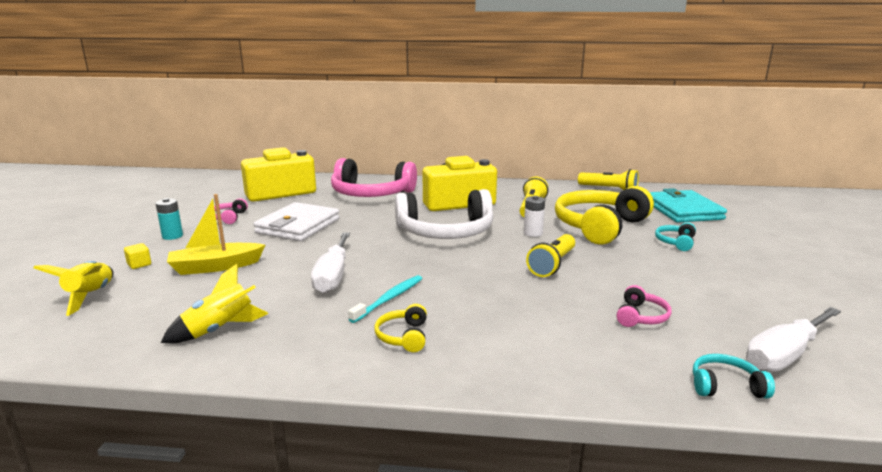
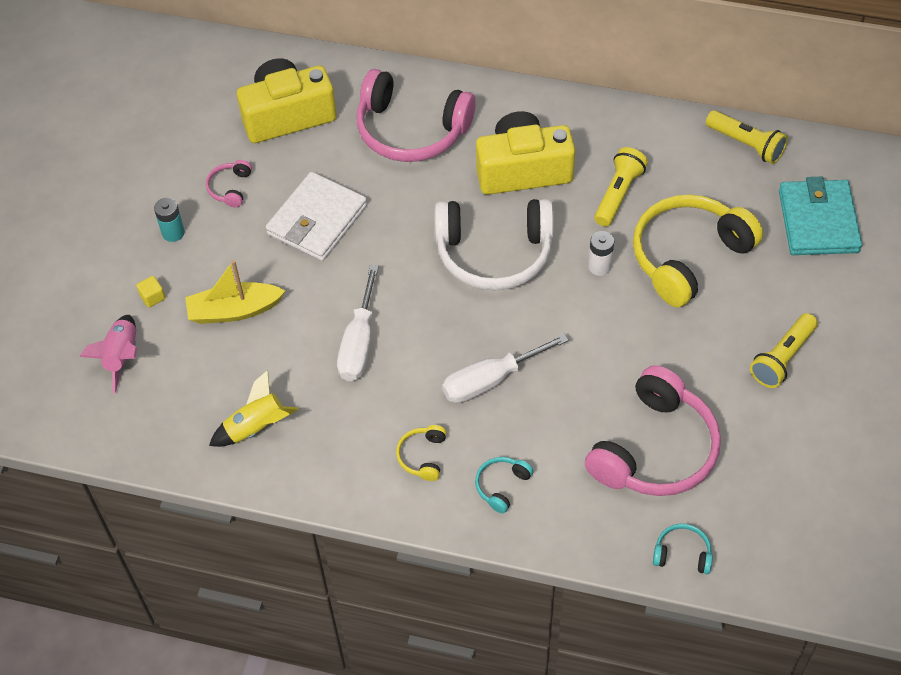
camera: 10 degrees right, 35 degrees up
(90, 296) = (122, 357): yellow rocket -> pink rocket
(389, 298) = (415, 392): turquoise toothbrush -> none
(552, 265) = (600, 343): yellow flashlight -> yellow flashlight (782, 358)
(641, 316) = (655, 449): pink headphones -> pink headphones, size x2.35
(675, 242) = (764, 306): turquoise headphones -> turquoise headphones (501, 486)
(784, 355) = (758, 521): white screwdriver -> white screwdriver (490, 380)

